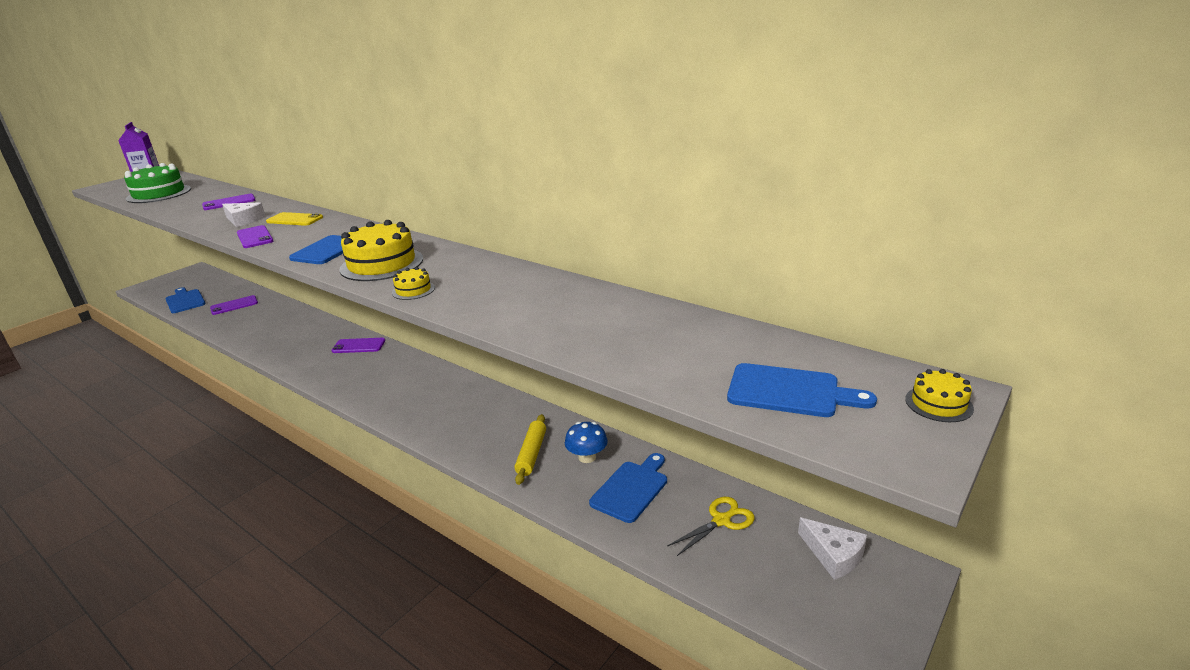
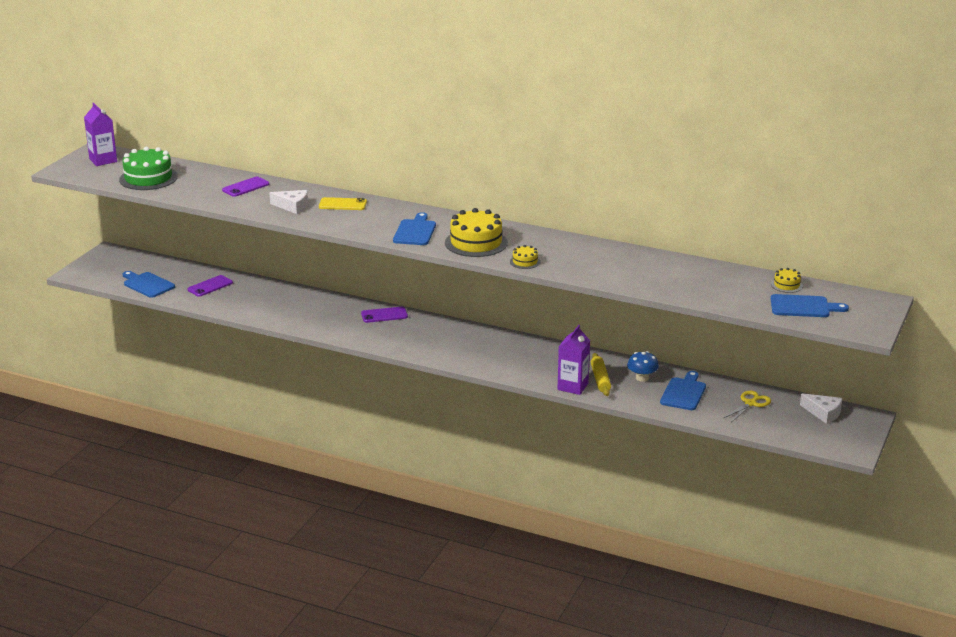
camera: 15 degrees left, 0 degrees up
(255, 237) = (331, 223): purple phone -> none
(489, 462) = (573, 386): none -> purple carton
(938, 404) = (878, 307): yellow cake -> yellow cake (786, 285)

